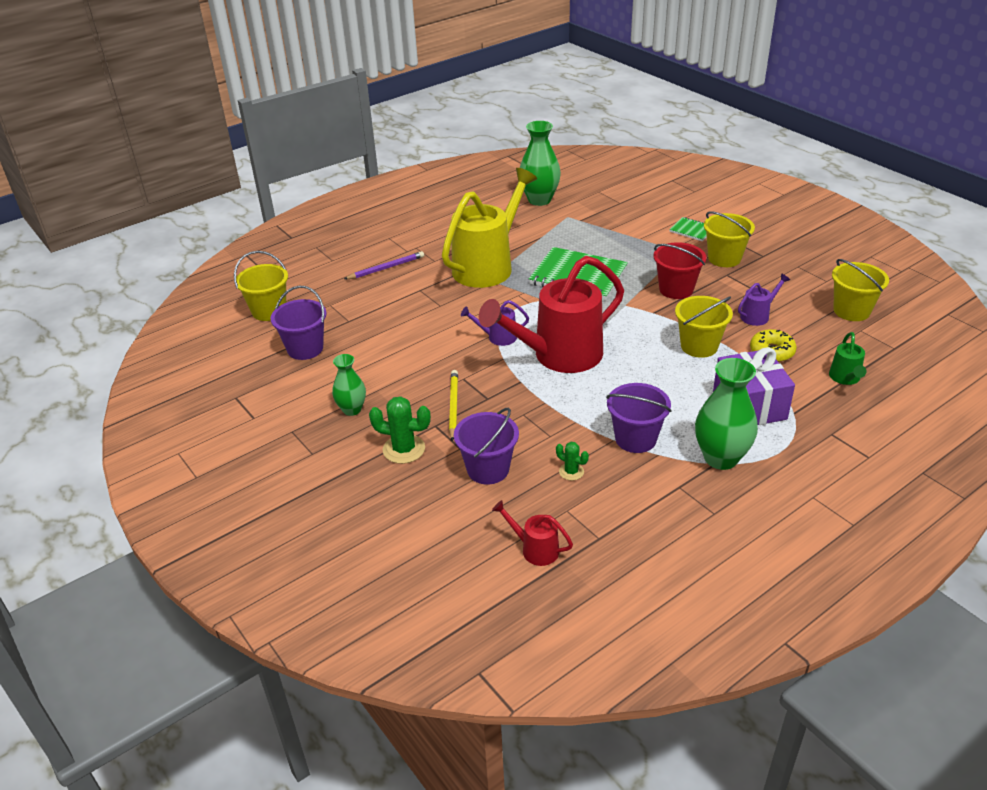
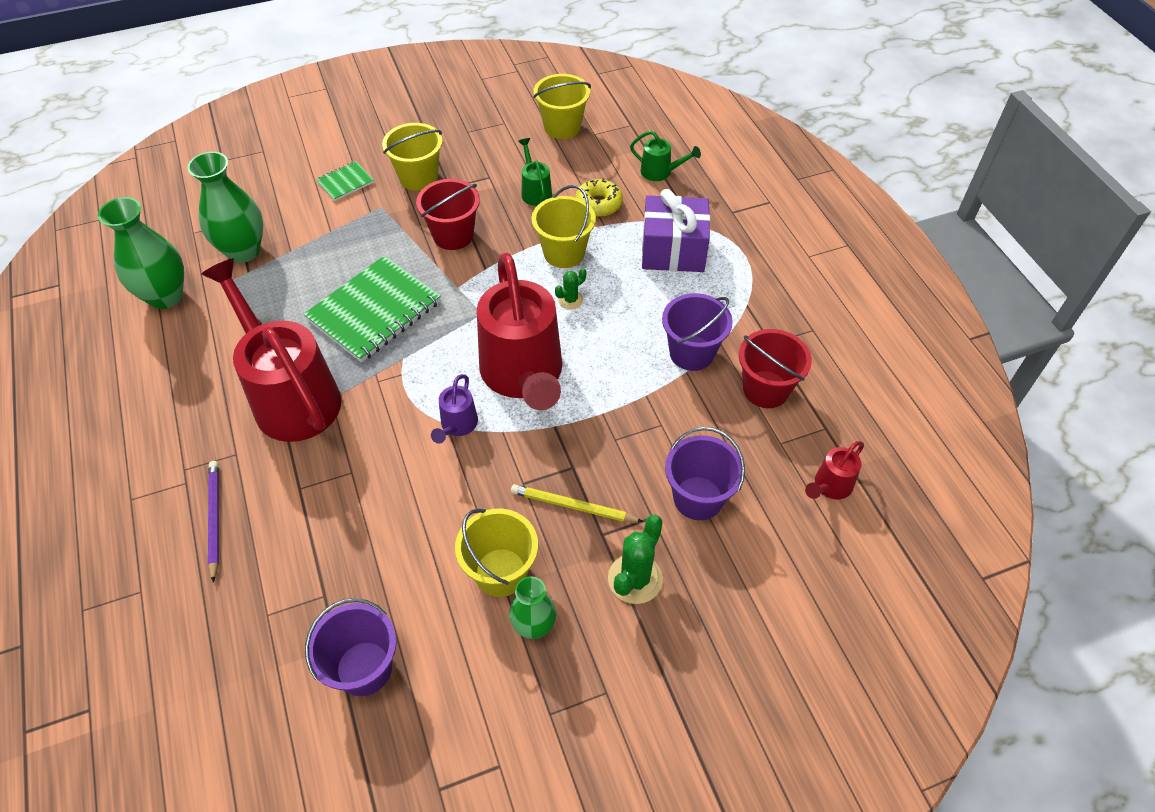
camera: 75 degrees left, 15 degrees up
(269, 311) = (231, 711): yellow bucket -> yellow bucket (500, 572)
(488, 266) = (291, 395): yellow watering can -> red watering can
(571, 472) = (724, 422): green cactus -> green cactus (570, 300)
(621, 491) = (765, 389): none -> red bucket
(721, 458) = (741, 298): green vase -> green vase (243, 251)
(758, 315) = (535, 191): purple watering can -> green watering can

